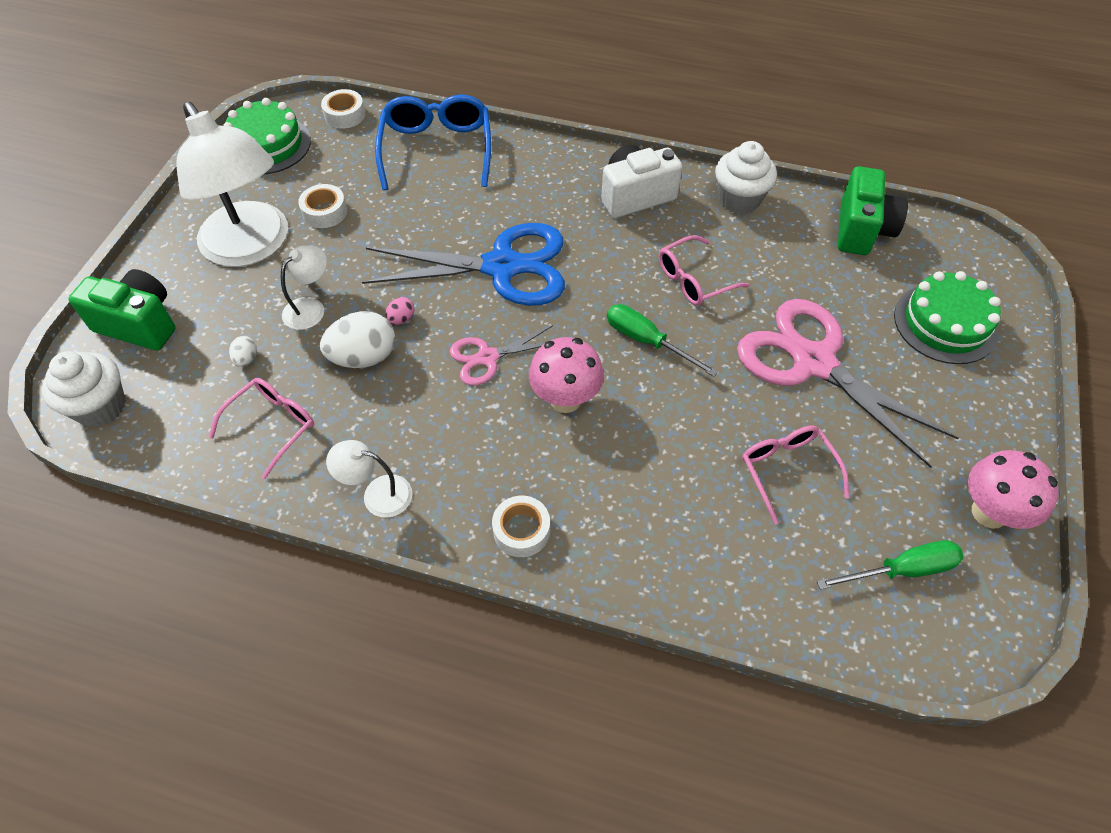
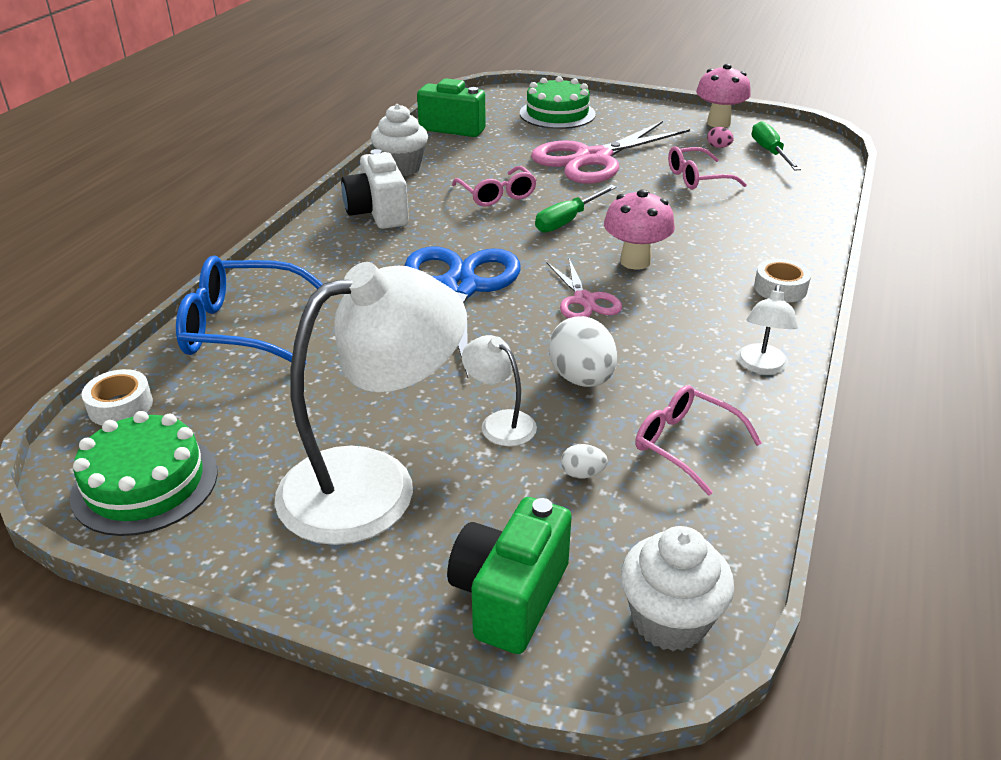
camera: 85 degrees left, 20 degrees down
(325, 212) = (324, 417): white tape -> none
(401, 319) = (526, 353): pink egg -> pink egg (718, 147)

